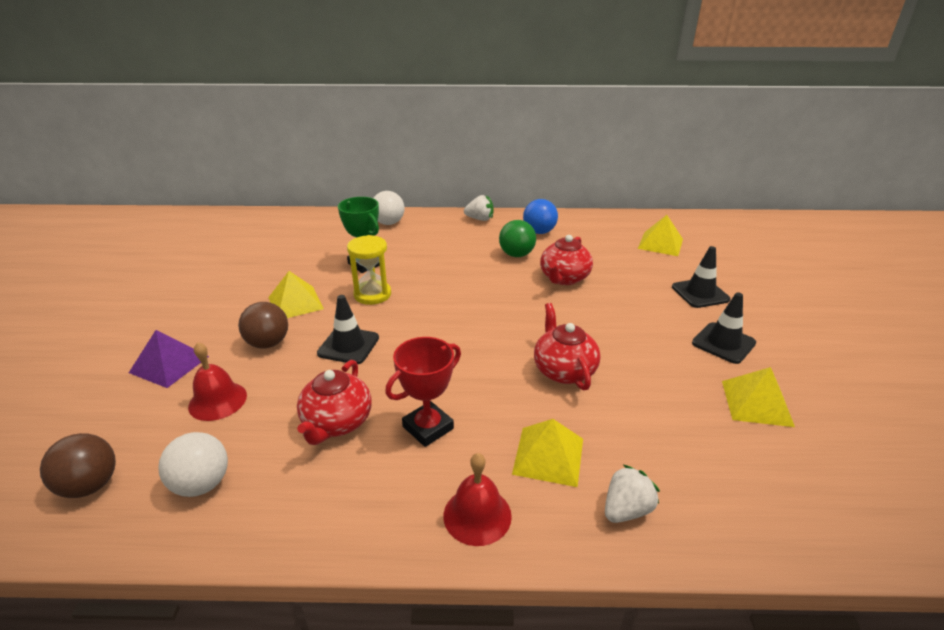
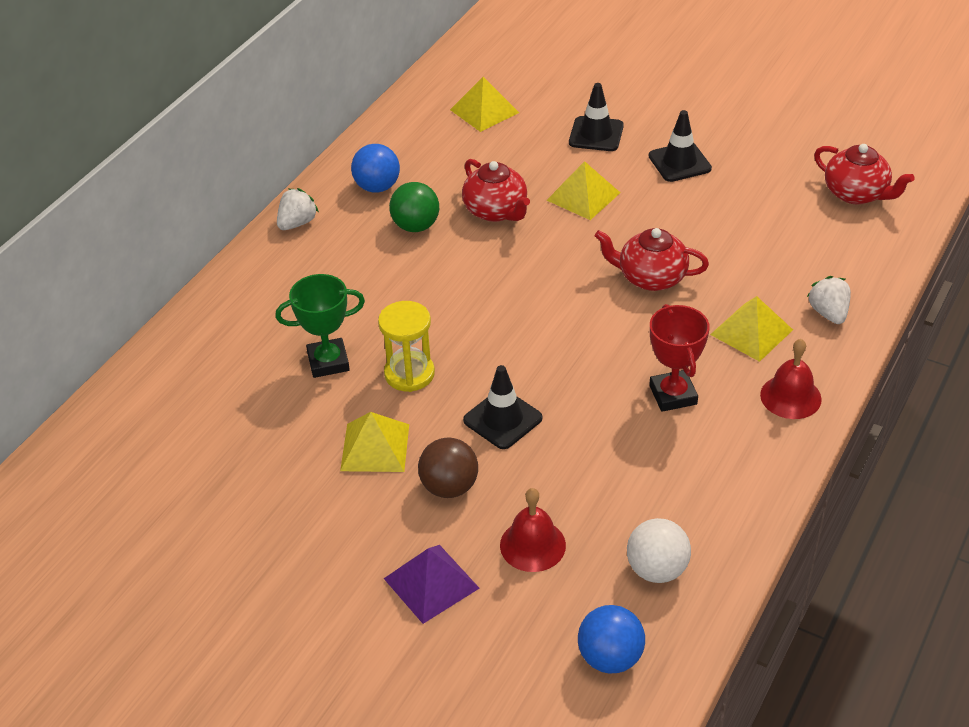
camera: 60 degrees left, 10 degrees up
(90, 485) = (610, 658): brown ball -> blue ball
(337, 423) = (627, 457): red teapot -> red teapot (856, 194)
(388, 223) = (229, 310): white ball -> none
(756, 403) = (763, 187): yellow pyramid -> yellow pyramid (583, 196)

